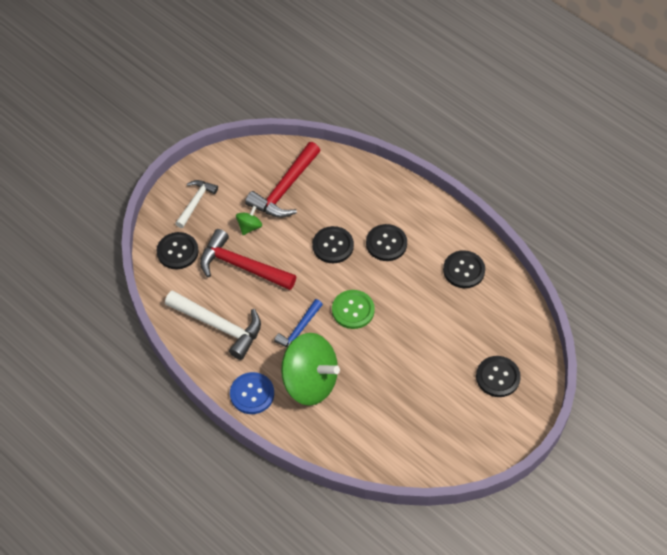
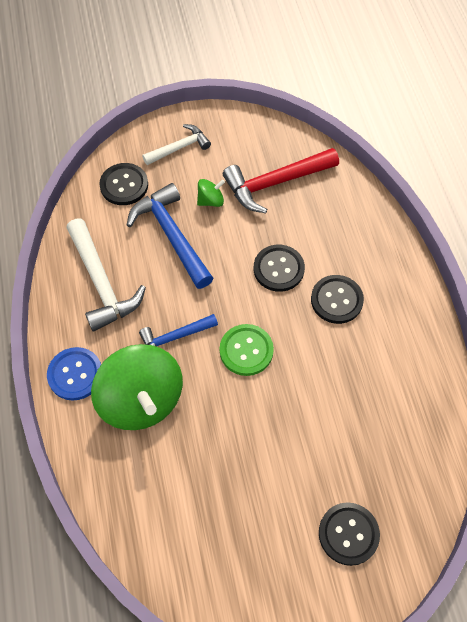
camera: 35 degrees right, 5 degrees up
(242, 266) = (172, 235): red hammer -> blue hammer
(464, 270) = (400, 382): black button -> none

